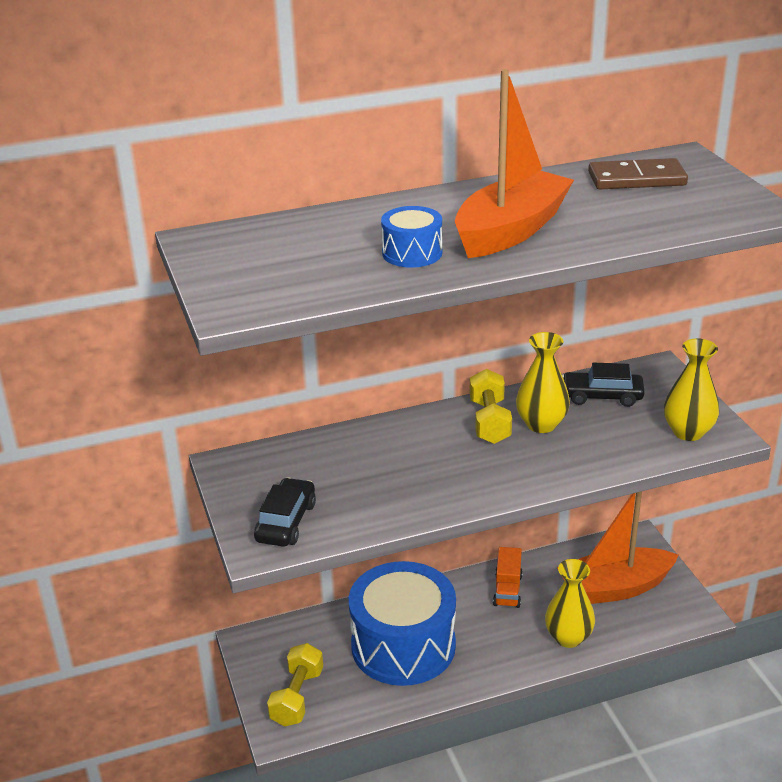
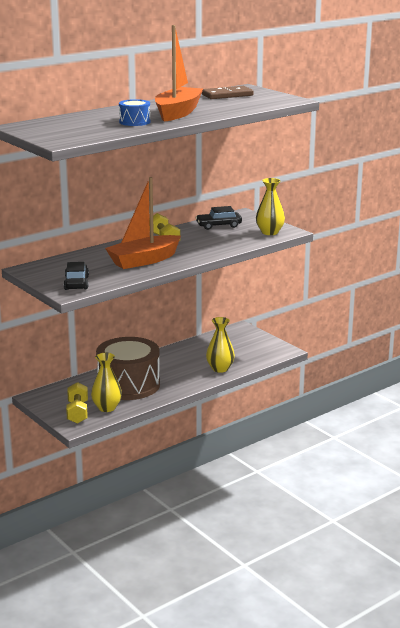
camera: 20 degrees left, 10 degrees down
(403, 645) = (128, 385): blue drum -> brown drum
(507, 590) = (177, 356): orange truck -> none
(541, 424) = (192, 238): yellow vase -> yellow vase (107, 408)
(614, 588) = (236, 347): orange boat -> orange boat (144, 260)

